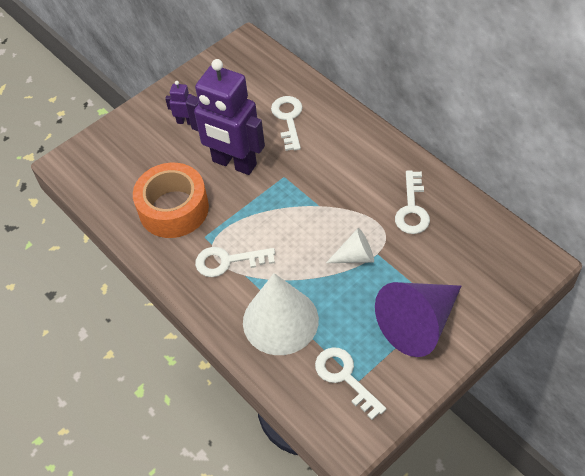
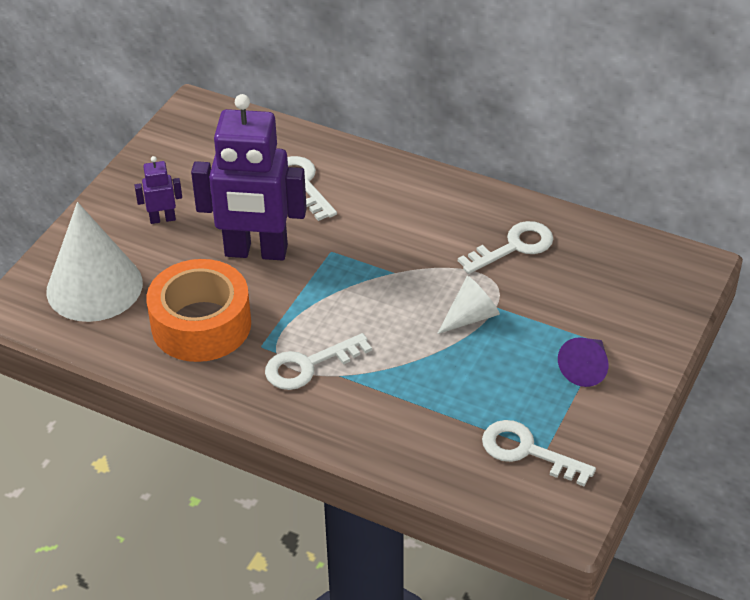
camera: 25 degrees left, 10 degrees down
(280, 320) = (413, 413): white cone -> white cone (94, 286)
(412, 209) = (514, 247): white key -> white key turned 105 degrees counterclockwise
(418, 323) = (586, 368): purple cone -> purple cone, size x0.51

